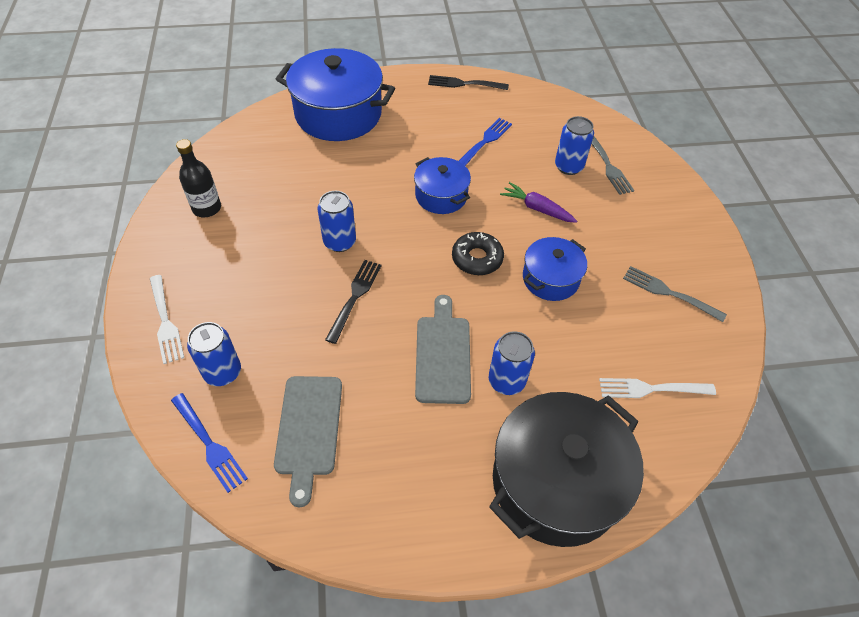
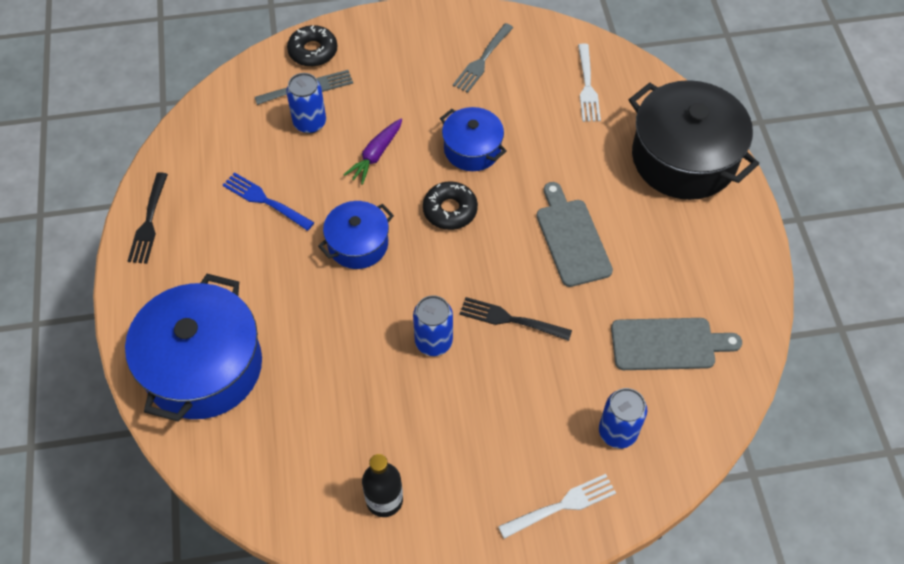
camera: 90 degrees left, 5 degrees up
(208, 443) = (696, 429): blue fork -> none
(443, 354) = (572, 238): grey cutting board -> grey cutting board turned 75 degrees clockwise
(506, 381) = (594, 189): blue can -> none
(652, 168) = (313, 51): none -> black donut

